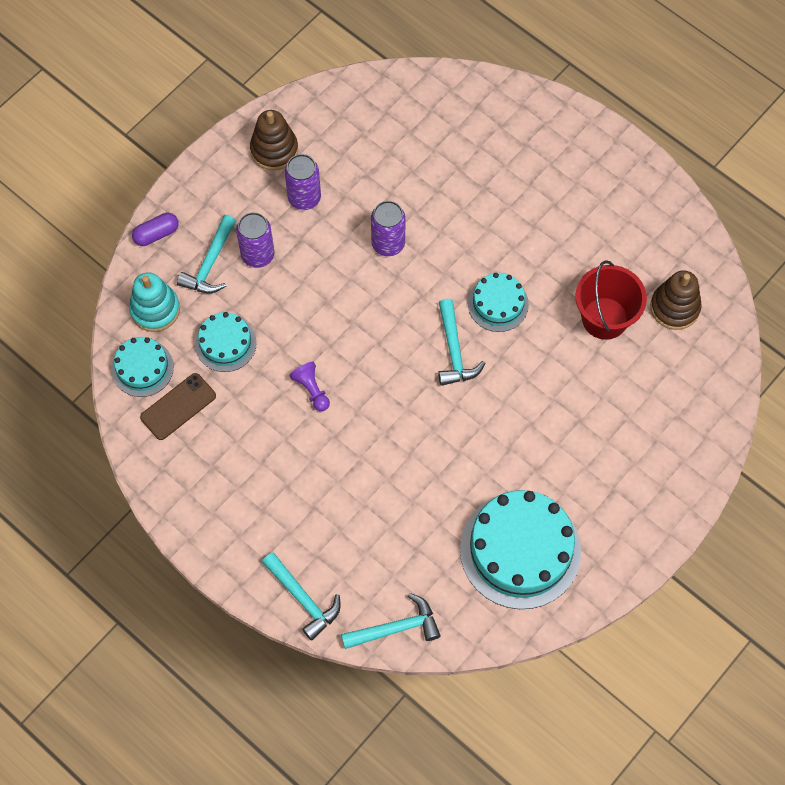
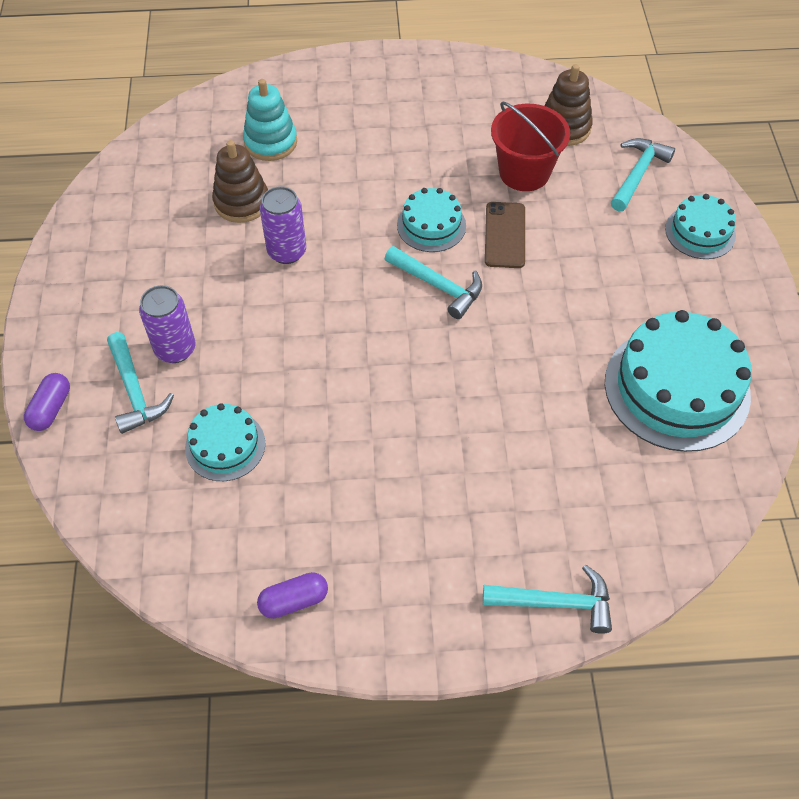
camera: 45 degrees left, 10 degrees down
(142, 368) = (162, 537): turquoise cake -> turquoise cake (700, 232)
(155, 309) = (120, 474): turquoise stacking toy -> turquoise stacking toy (270, 142)
(173, 467) = (294, 600): none -> purple capsule
(178, 406) = (238, 540): brown phone -> brown phone (505, 235)
(274, 150) = (99, 258): brown stacking toy -> brown stacking toy (241, 202)
(304, 198) = (170, 273): purple can -> none
(311, 390) = (352, 416): purple pawn -> none
(396, 628) = (663, 547): turquoise hammer -> turquoise hammer (638, 174)

